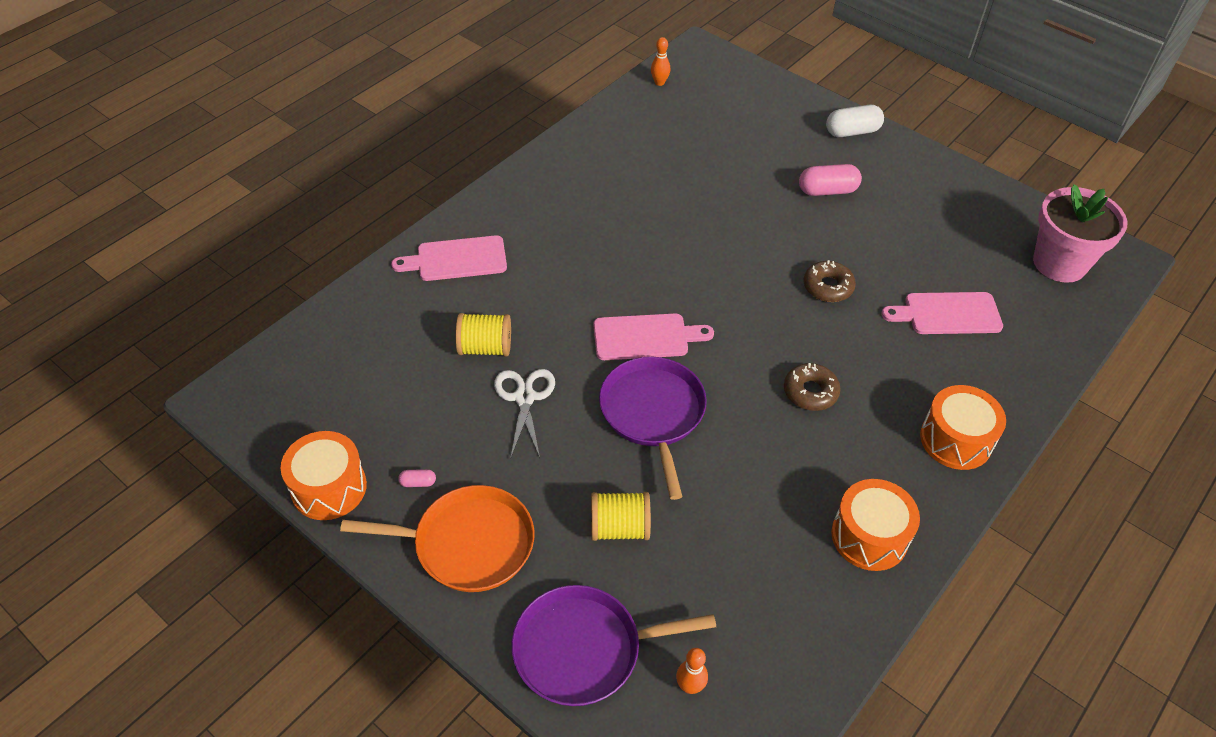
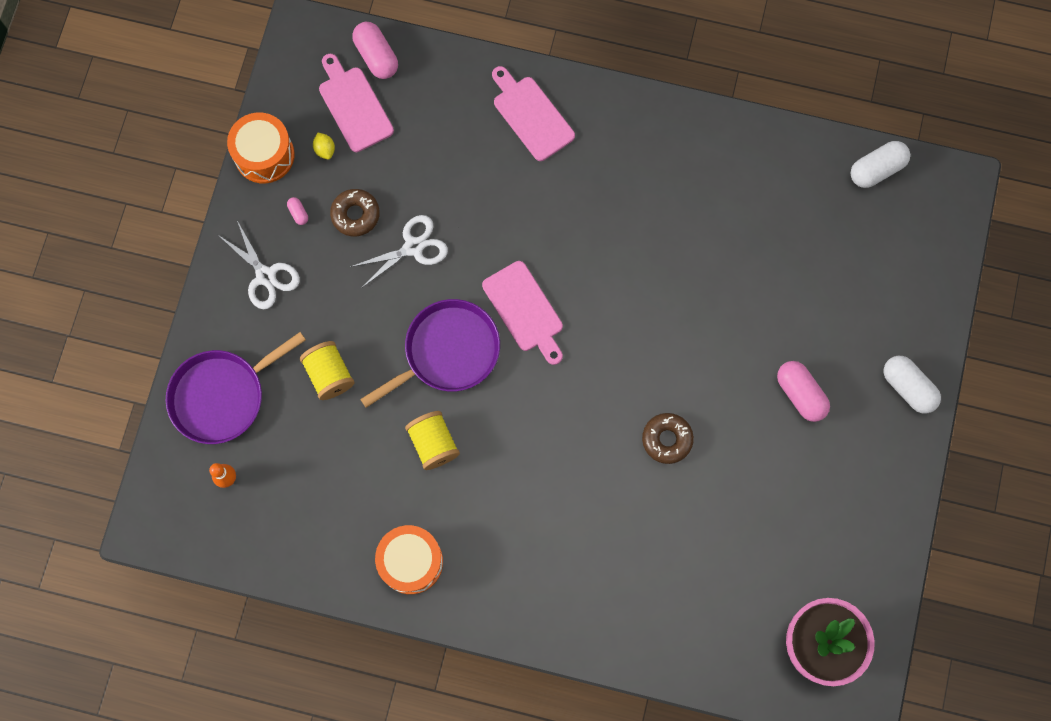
camera: 65 degrees right, 25 degrees up
(303, 348) = (376, 56): none -> pink capsule
(366, 430) = (325, 150): none -> yellow lemon
(468, 543) = (265, 276): orange pan -> white scissors
(485, 348) = (447, 191): yellow spool -> yellow spool (433, 444)
(584, 649) = (222, 396): purple pan -> purple pan turned 90 degrees counterclockwise
(659, 82) = (876, 169): orange bowling pin -> white capsule
(810, 392) = (534, 467): brown donut -> brown donut (355, 215)
(947, 314) = (689, 556): pink cutting board -> pink cutting board (354, 106)
(956, 440) = (542, 603): orange drum -> none

